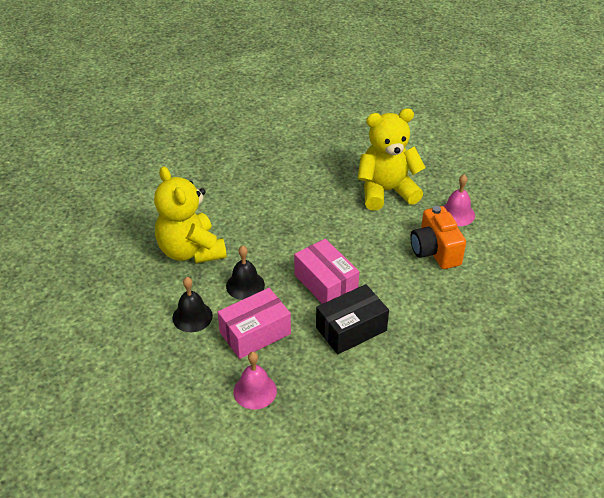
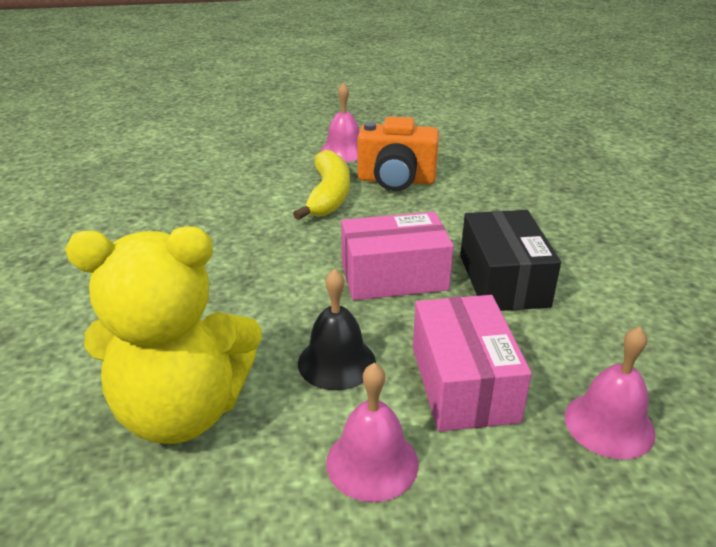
camera: 65 degrees left, 10 degrees down
(192, 316) = (372, 462): black bell -> pink bell
(386, 191) = (254, 180): yellow teddy bear -> none
(392, 228) = (328, 195): none -> yellow banana

